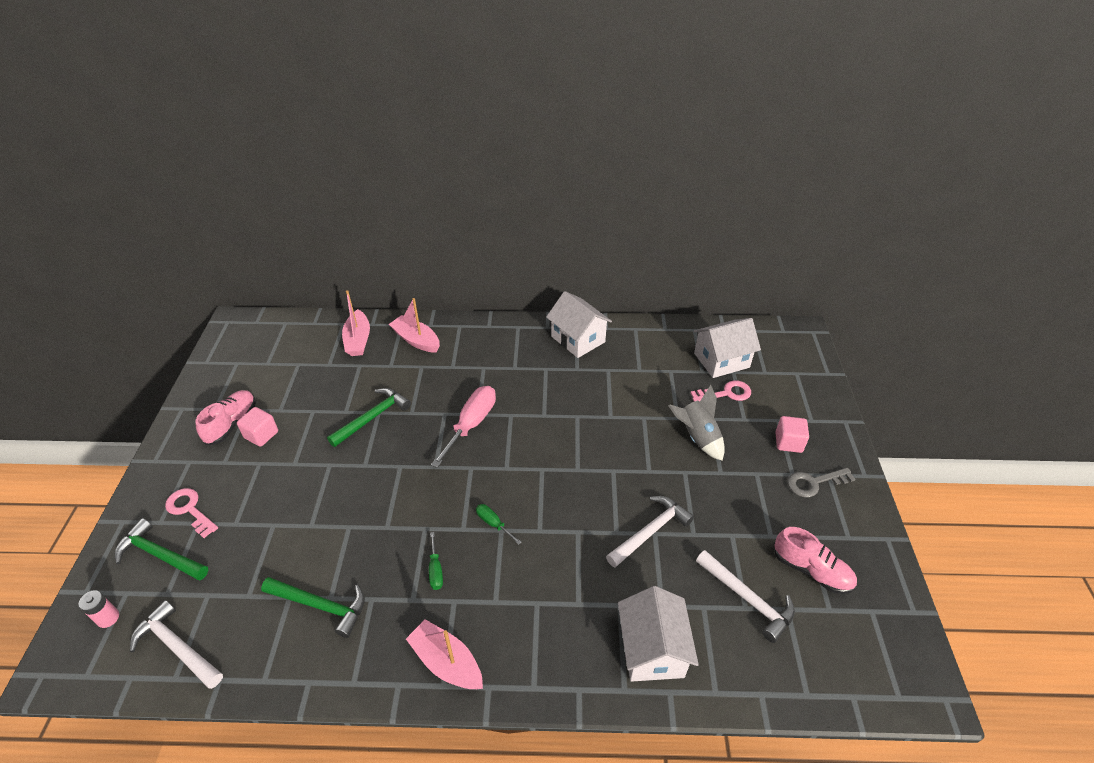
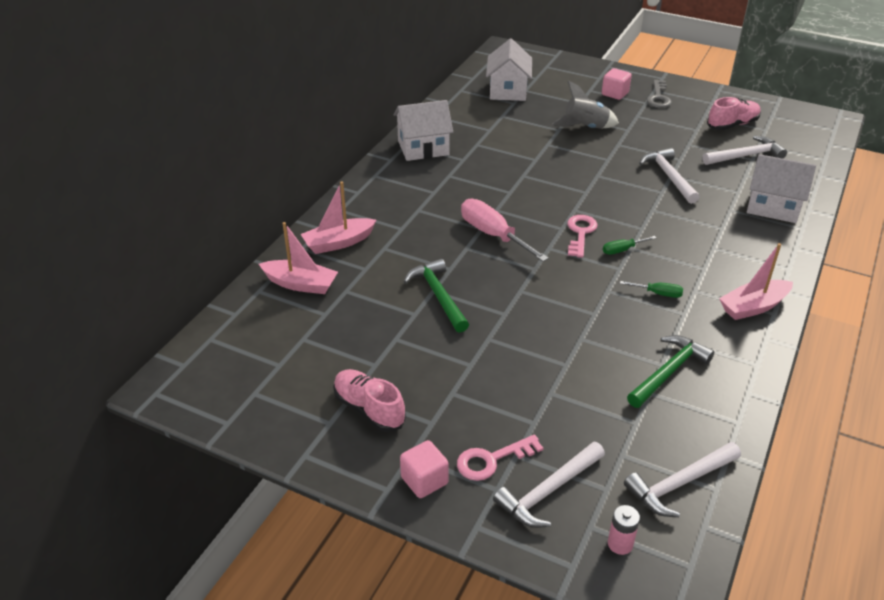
camera: 65 degrees left, 5 degrees down
(160, 554) = (548, 491): green hammer -> white hammer
(261, 435) = (407, 385): pink cube -> pink cube (424, 480)
(726, 393) = (547, 101): pink key -> pink key (580, 233)

